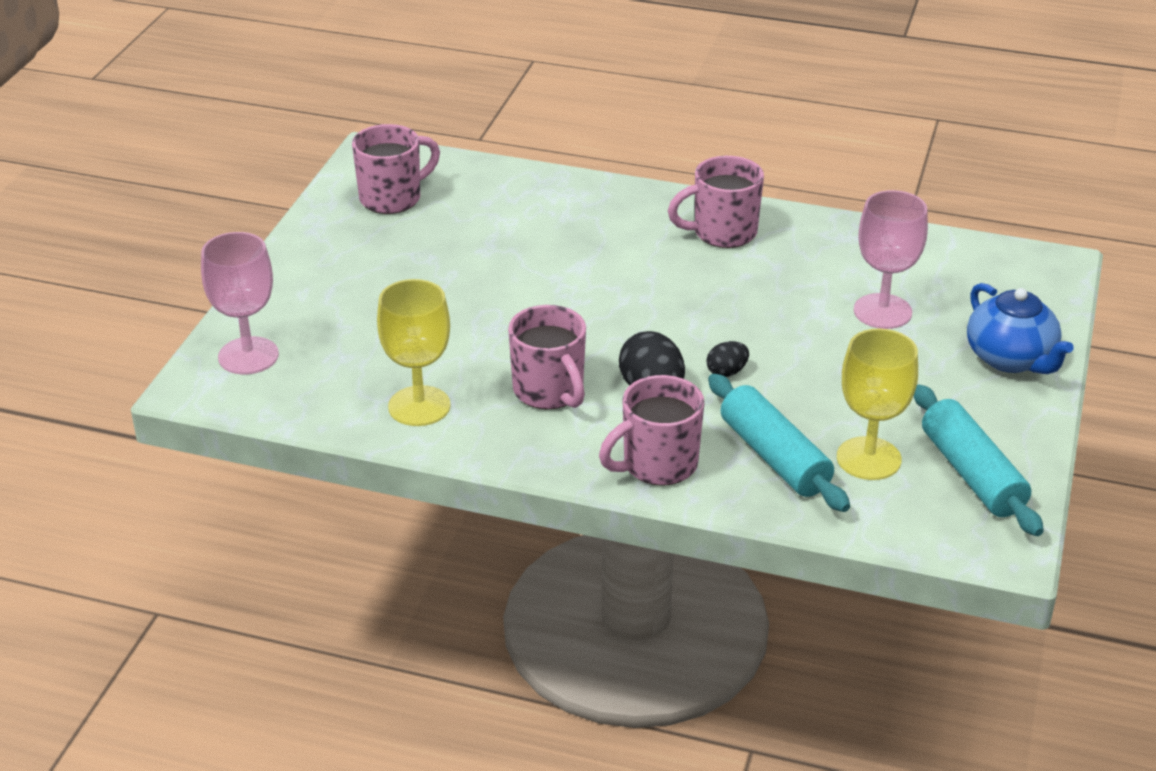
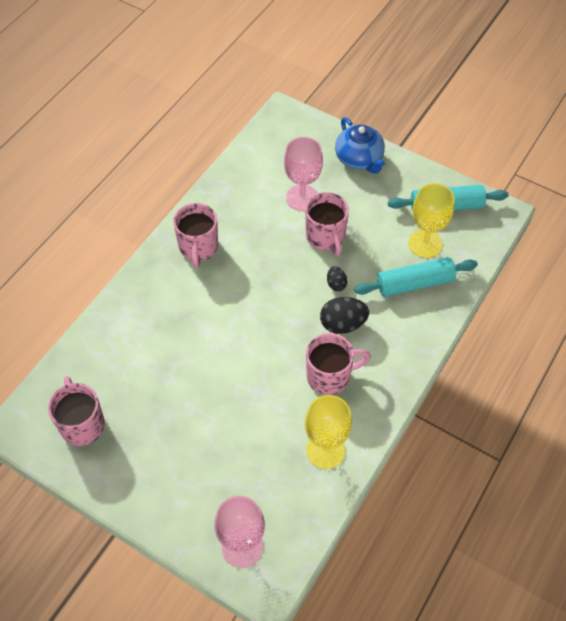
camera: 75 degrees left, 20 degrees up
(657, 465) = (409, 338): pink mug -> pink mug (326, 237)
(1011, 358) = (359, 159): blue teapot -> blue teapot turned 75 degrees clockwise

